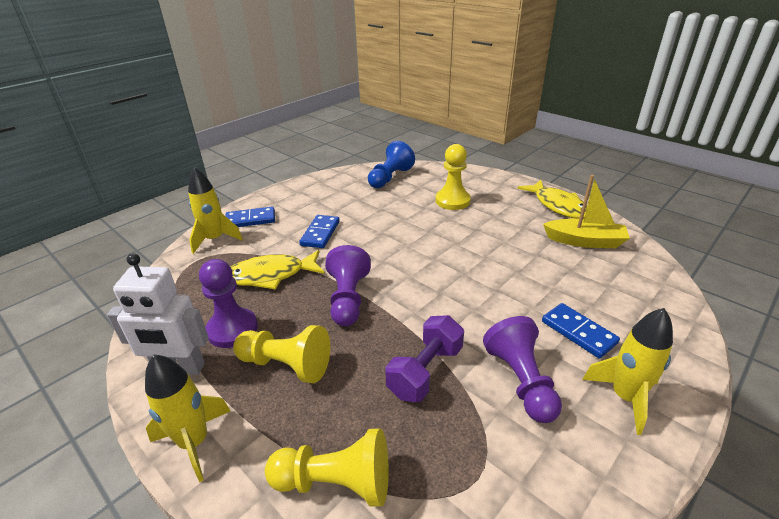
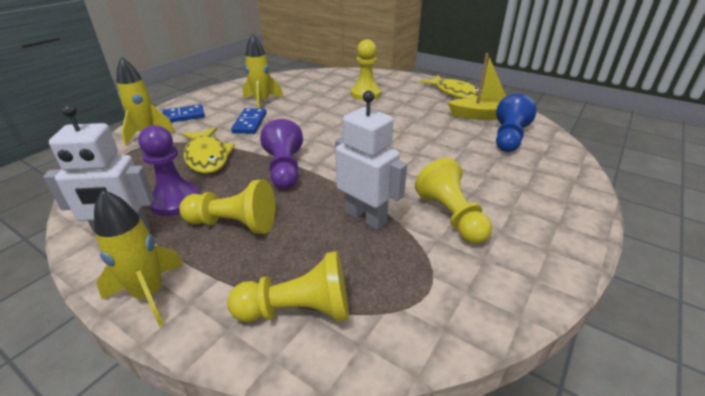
camera: 10 degrees left, 0 degrees up
(271, 275) = (207, 157): yellow fish -> yellow fish turned 90 degrees counterclockwise
(390, 178) = (307, 80): blue pawn -> blue pawn (509, 138)
(425, 371) = (366, 217): purple dumbbell -> white robot
(521, 381) = (451, 217): purple pawn -> yellow pawn
(578, 332) = (491, 178): blue domino -> none
(625, 397) = (539, 220): yellow rocket -> yellow rocket (262, 102)

